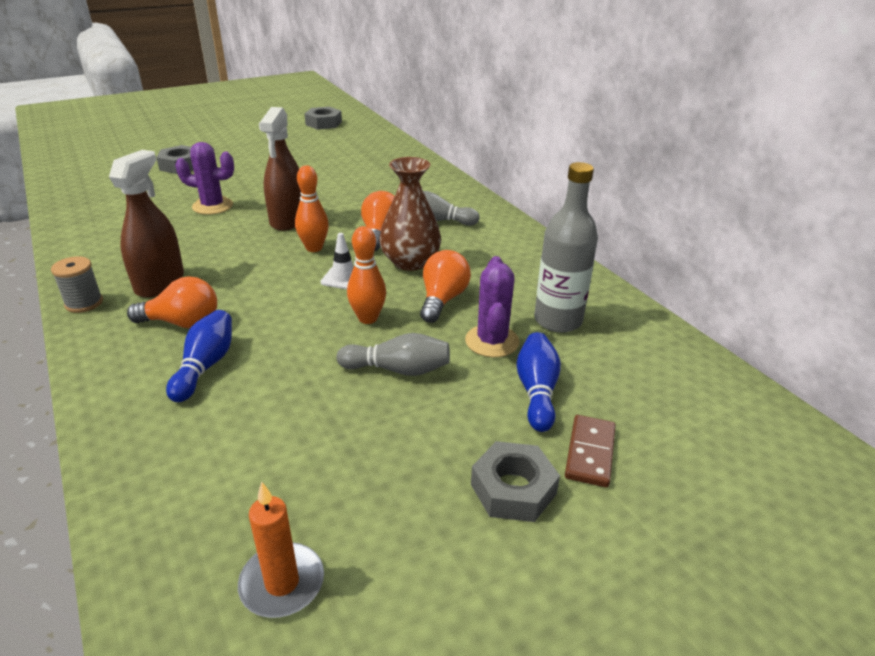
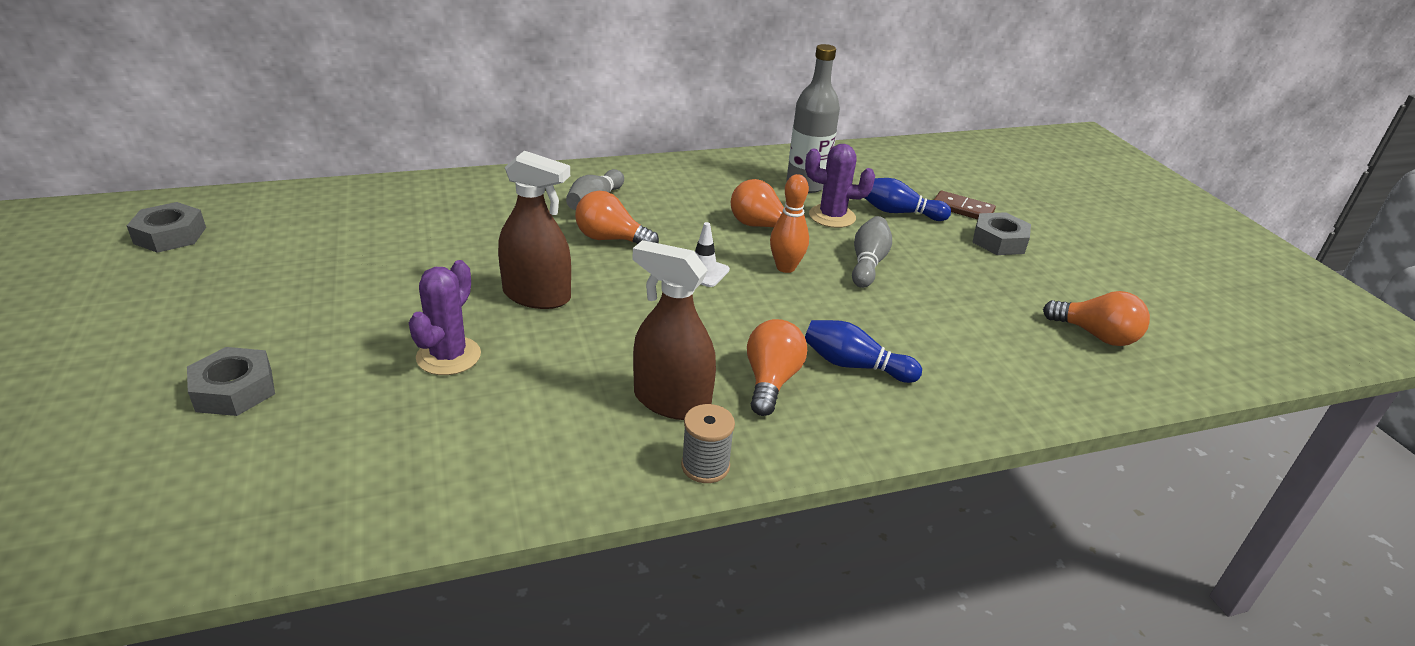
camera: 80 degrees left, 0 degrees up
(282, 583) = (1096, 335): orange candle -> orange light bulb
(314, 248) = (626, 283): orange bowling pin -> none
(410, 262) = (683, 231): brown vase -> none

